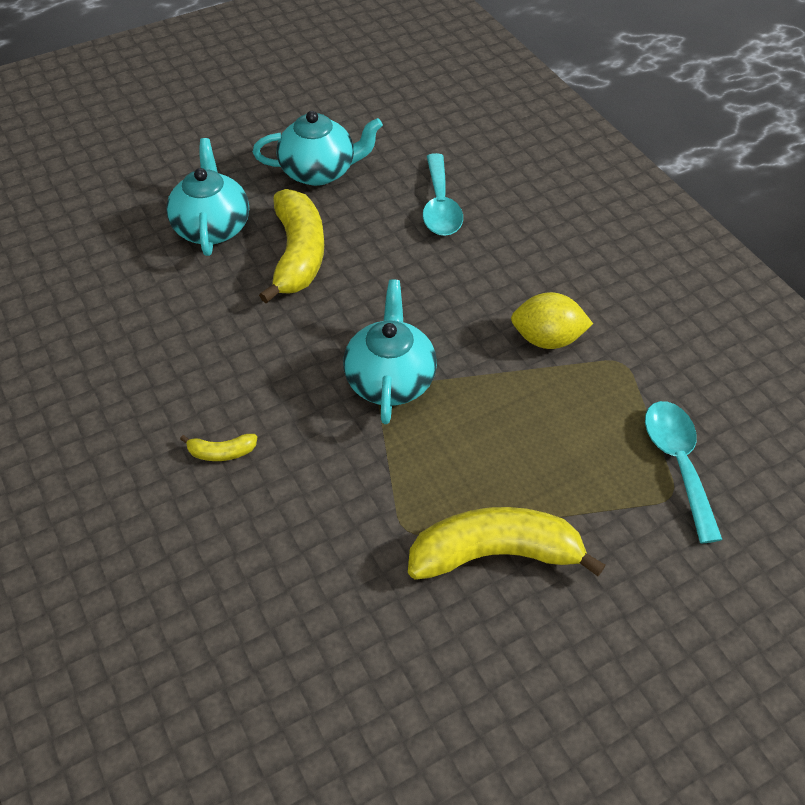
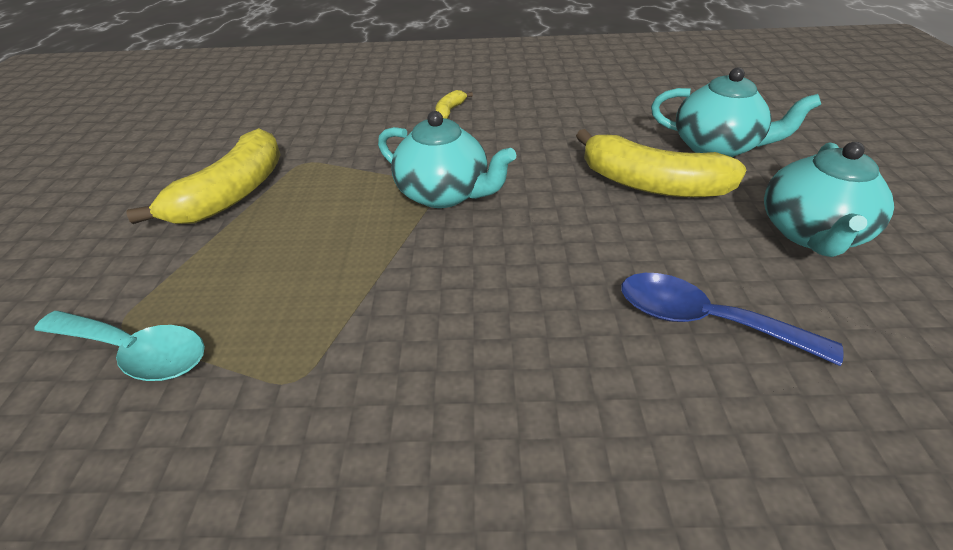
camera: 120 degrees right, 10 degrees down
(440, 206) = (704, 320): turquoise spoon -> blue spoon
(547, 339) = (394, 323): yellow lemon -> none

